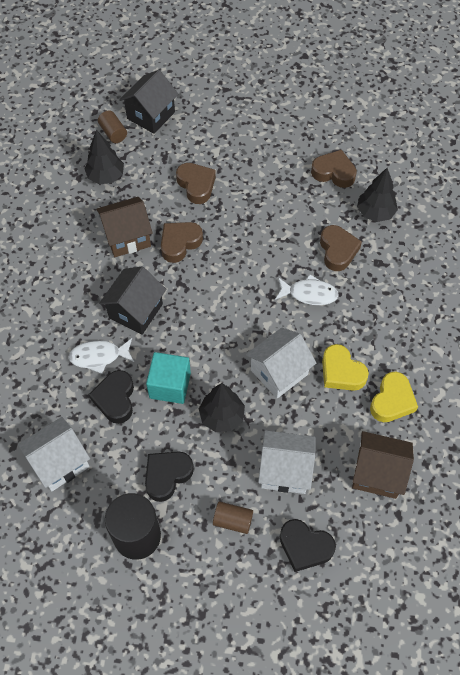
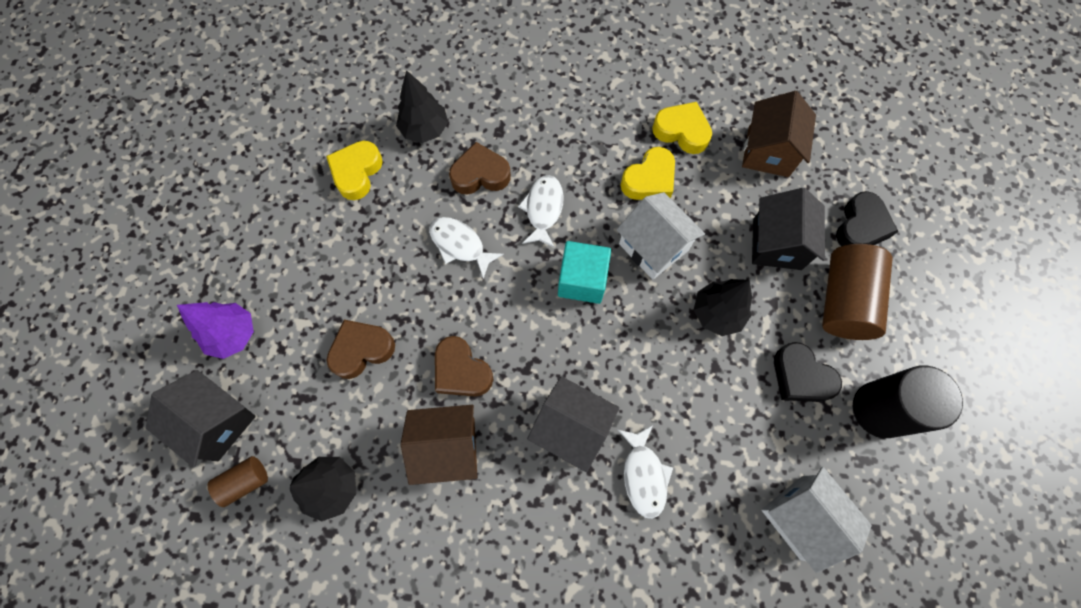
camera: 90 degrees left, 10 degrees up
(115, 399) = (705, 448): black heart -> none
(127, 237) = (448, 447): brown house -> brown house turned 75 degrees counterclockwise
(170, 385) = (680, 377): turquoise cube -> turquoise cube (582, 280)
(208, 116) = (233, 335): none -> purple tree
(233, 520) = (844, 301): brown cylinder -> brown cylinder, size x1.94
(276, 239) = (460, 245): none -> white fish
(285, 470) = (777, 244): white house -> black house
(334, 172) = (356, 172): brown heart -> yellow heart

